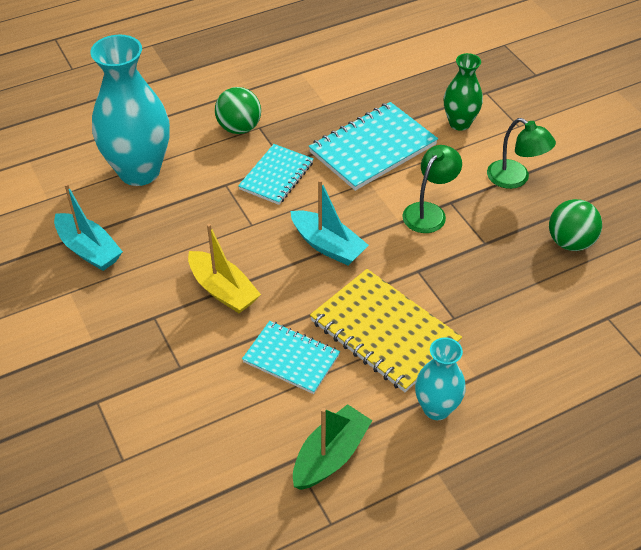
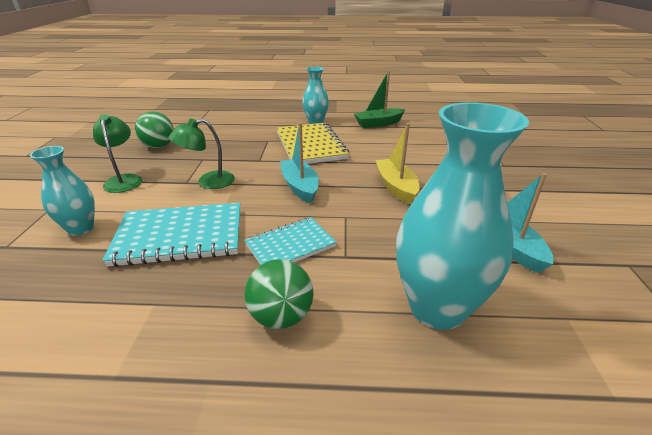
camera: 150 degrees left, 15 degrees down
(291, 358) = (373, 150): turquoise notebook -> none
(459, 123) = (81, 228): green vase -> turquoise vase

